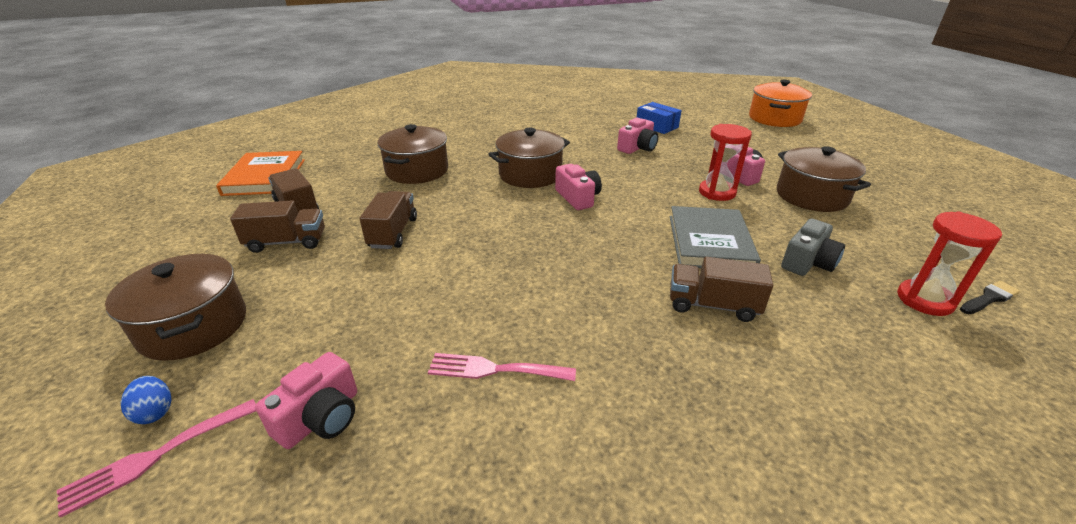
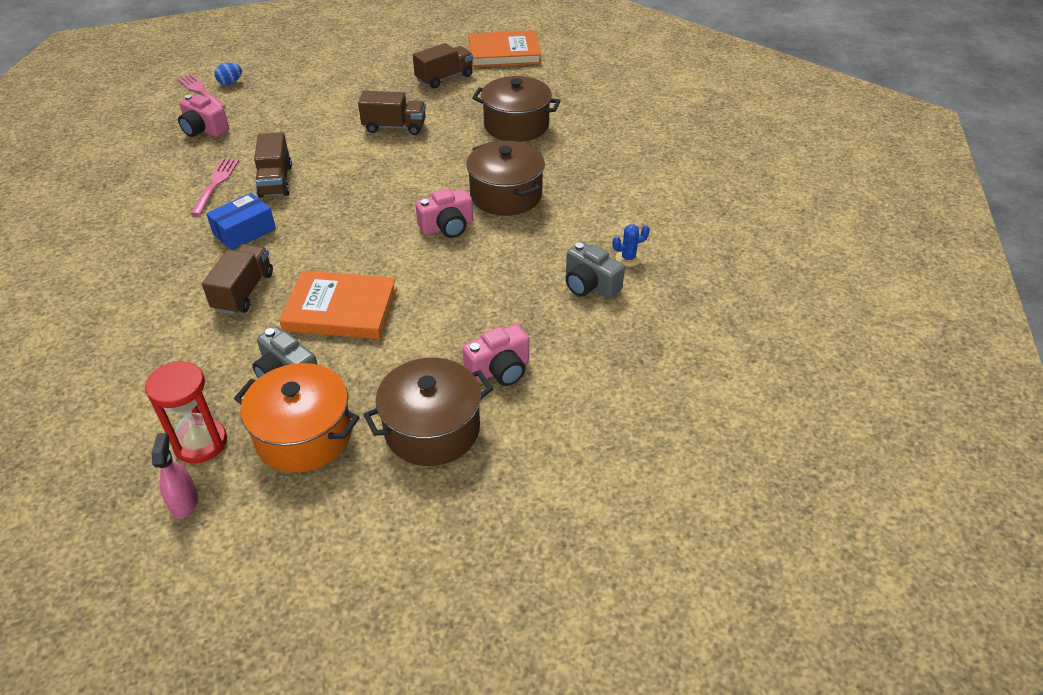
camera: 90 degrees right, 10 degrees up
(194, 326) = (297, 75): brown pot -> none
(287, 242) = (389, 84): brown truck -> brown truck (275, 181)
(605, 136) = (628, 258): none -> blue cactus
(637, 148) = (590, 285): pink camera -> grey camera
(657, 126) = (681, 315): blue box -> blue box (244, 231)
(710, 242) = (341, 309): grey book -> orange book
(717, 192) = (450, 337): red hourglass -> none
(774, 118) = (754, 484): orange pot -> orange pot (304, 435)
(989, 298) = (184, 502): black brush -> pink spray bottle

